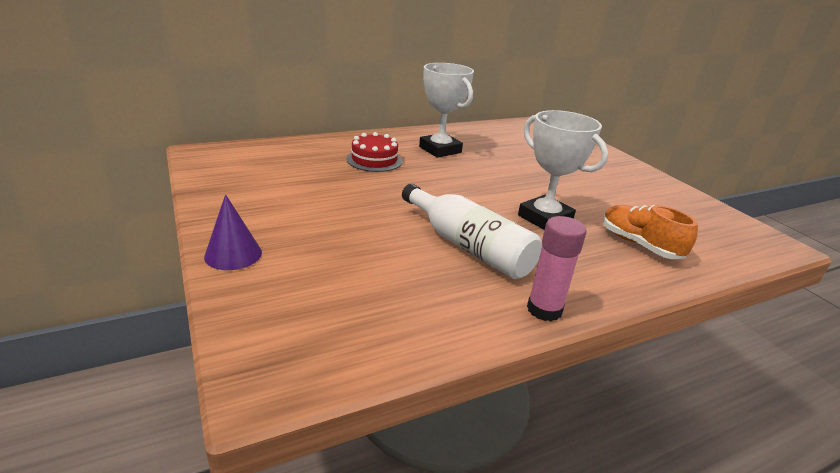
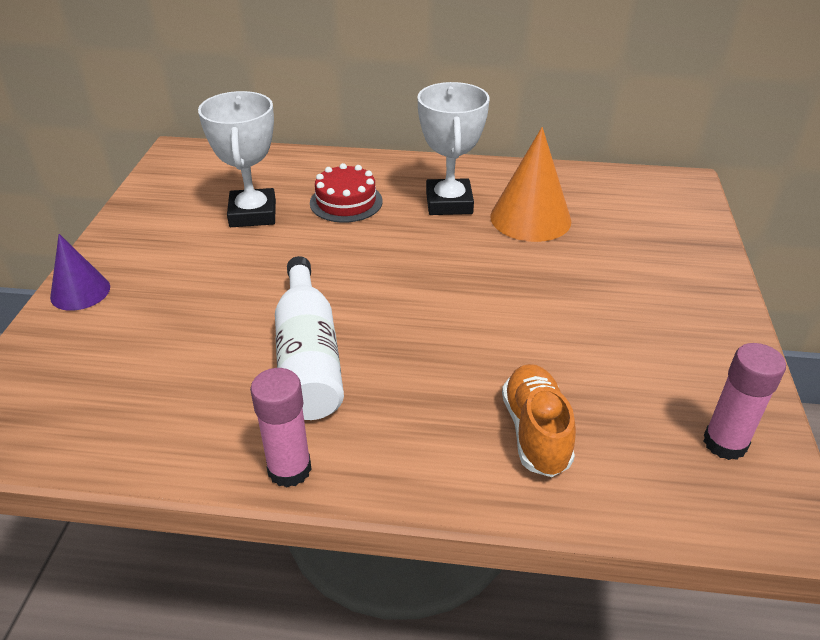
camera: 35 degrees right, 10 degrees up
(495, 149) = (530, 218): none -> orange cone
(545, 218) = (454, 349): white trophy -> white trophy (252, 214)
(717, 223) = (725, 443): none -> pink glue stick

